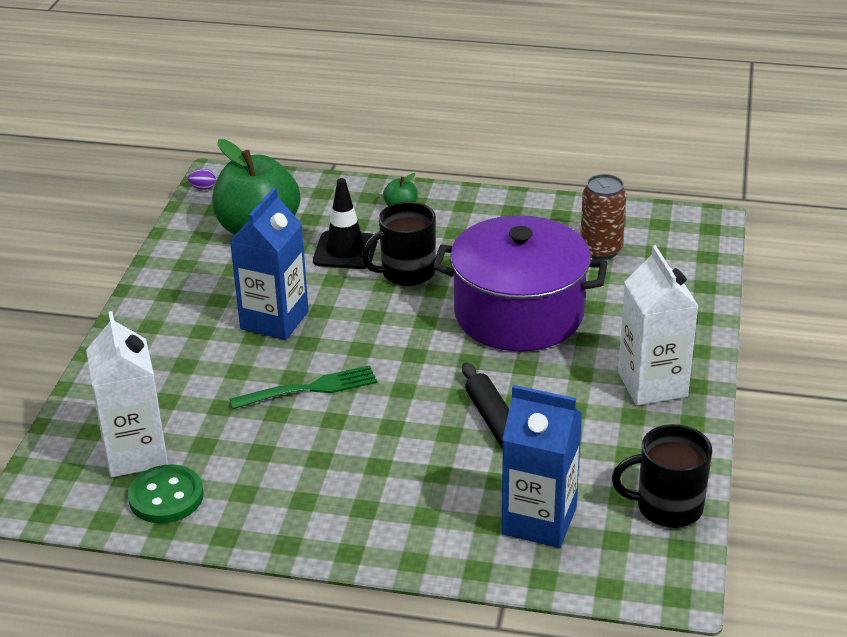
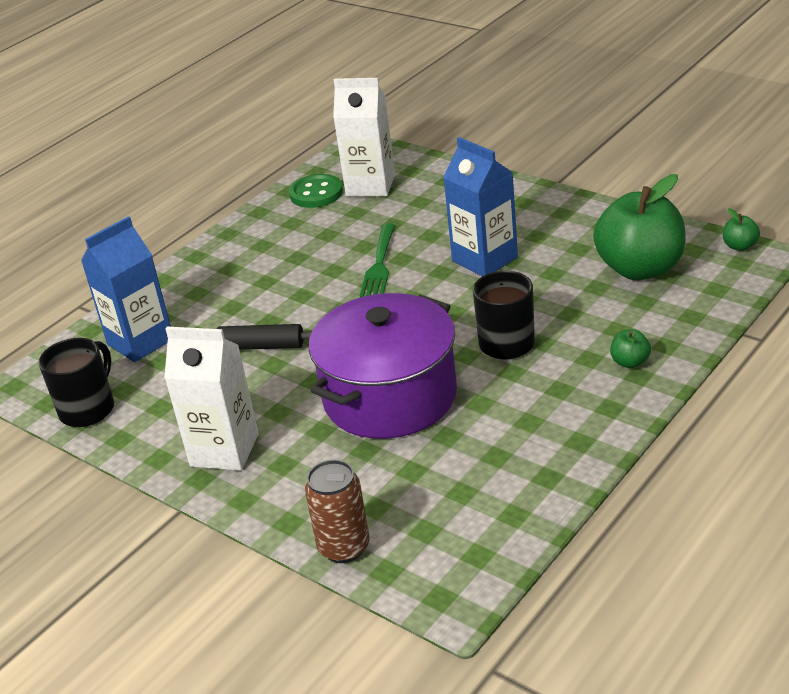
camera: 120 degrees right, 0 degrees up
(203, 188) = (739, 246): purple egg -> green apple
(345, 251) = (569, 313): black traffic cone -> none
(601, 250) = (456, 486): brown can -> brown can (344, 547)

